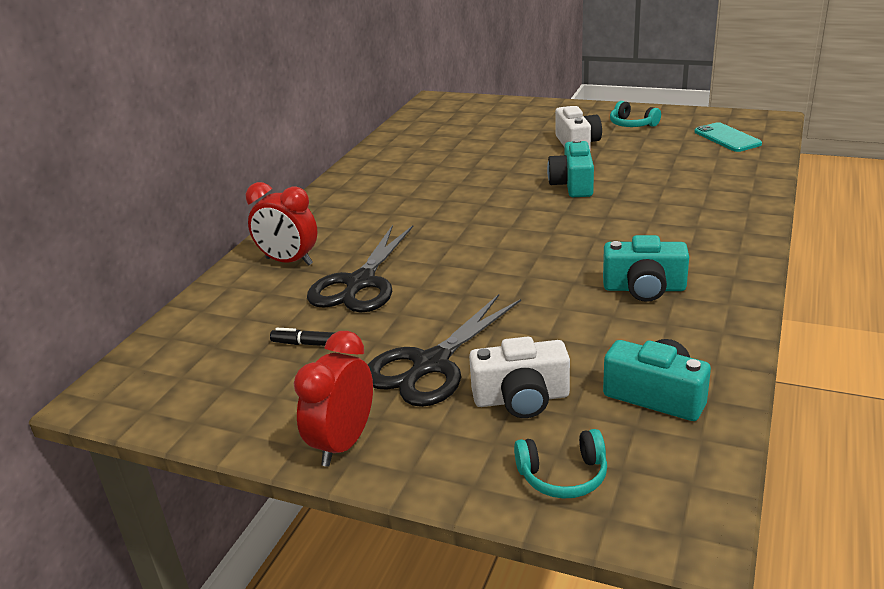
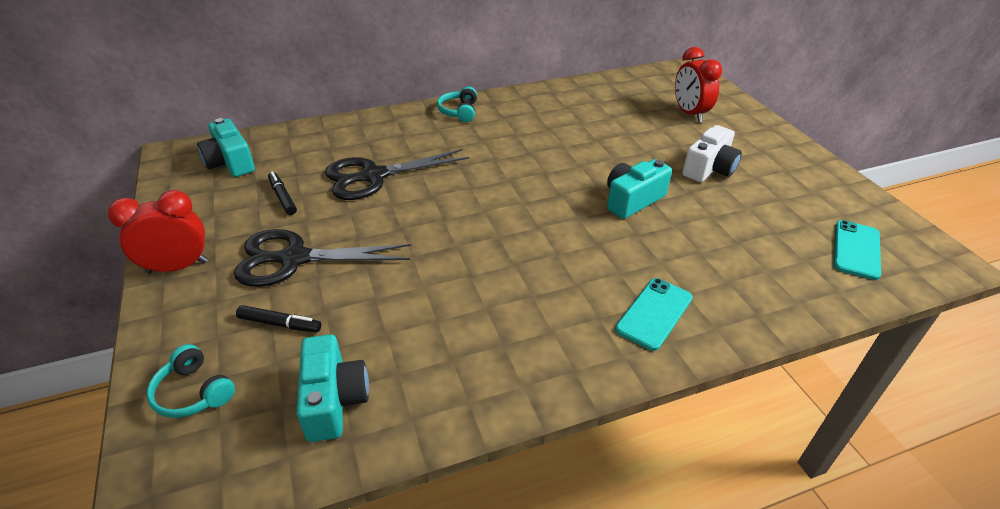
camera: 45 degrees right, 10 degrees up
(289, 261) = (375, 135): red clock -> red clock (689, 113)
(521, 398) = (280, 324): white camera -> black marker
(632, 124) = (794, 180): turquoise headphones -> turquoise headphones (459, 111)
(644, 288) = (497, 319): turquoise camera -> turquoise camera (230, 162)
(709, 226) = (654, 313): none -> turquoise phone

